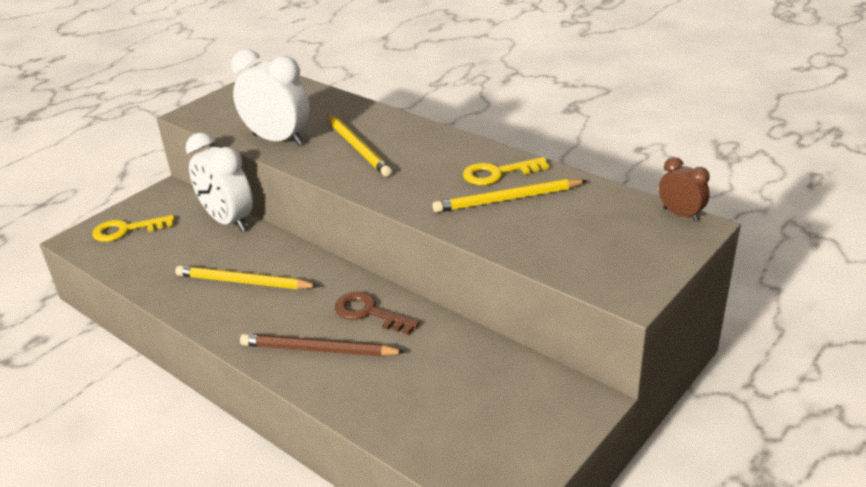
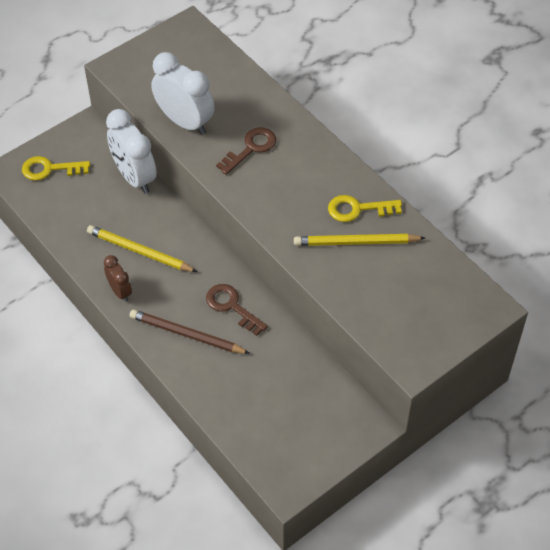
camera: 10 degrees right, 20 degrees up
(358, 147) = (251, 148): yellow pencil -> brown key
(680, 214) = (485, 291): brown clock -> brown clock (120, 291)

